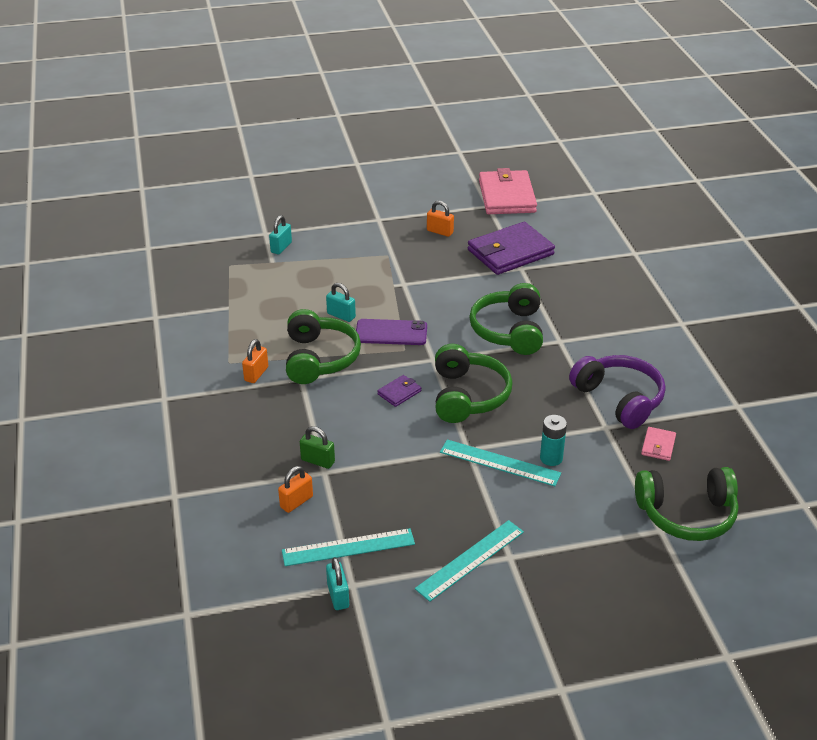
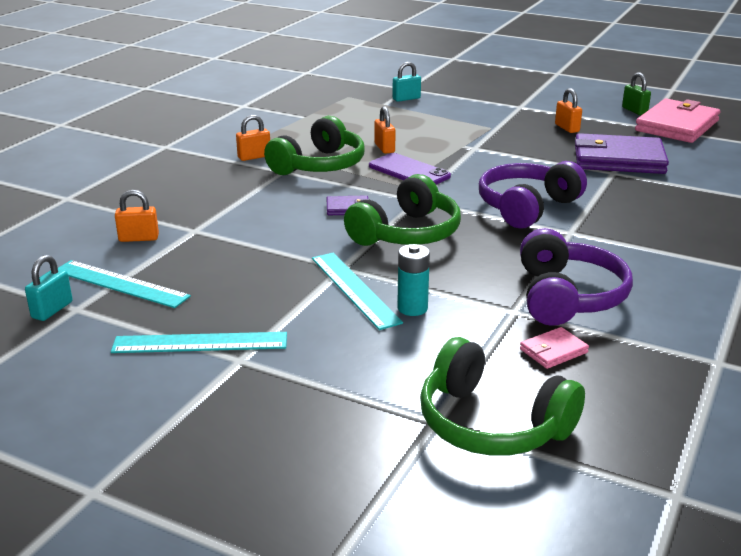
camera: 40 degrees right, 10 degrees down
(318, 461) = (202, 222): green padlock -> green padlock (634, 111)
(341, 315) = (384, 148): turquoise padlock -> orange padlock
(509, 331) = (526, 207): green headphones -> purple headphones

